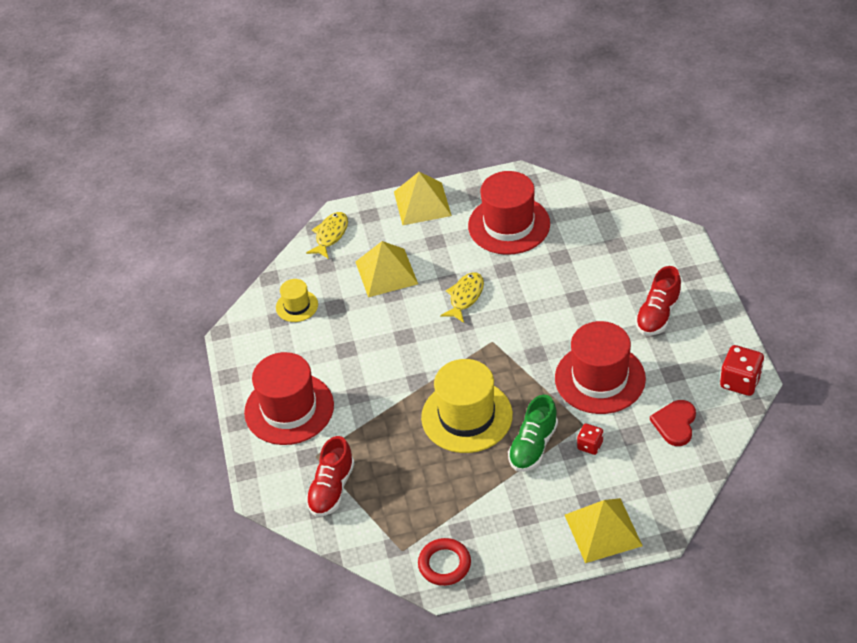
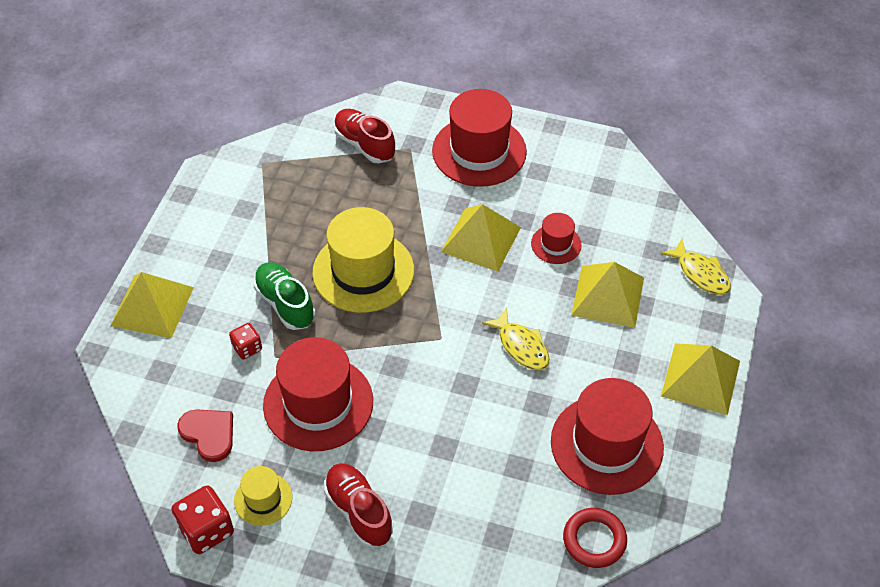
camera: 115 degrees right, 5 degrees up
(297, 306) = (610, 206): yellow hat -> yellow hat (263, 499)
(357, 319) = (556, 244): none -> red hat
(383, 363) = (481, 239): none -> yellow pyramid
(444, 564) = (223, 183): red ring -> red ring (594, 540)

